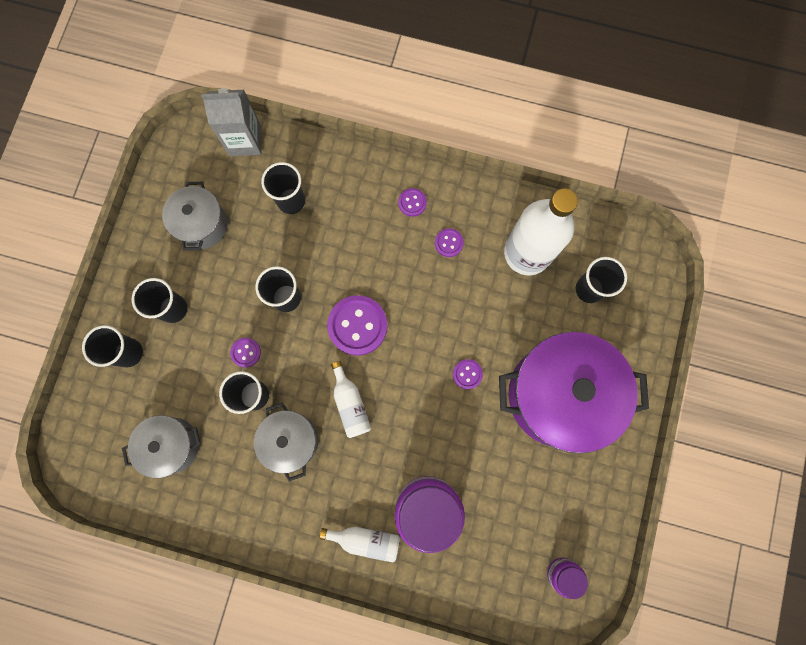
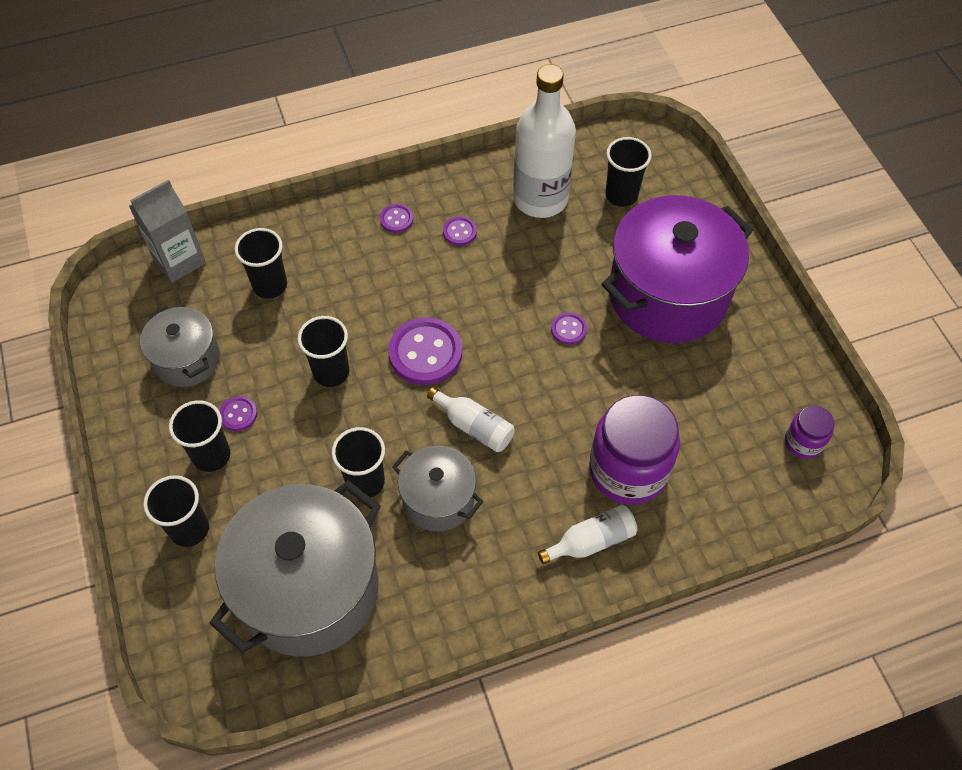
camera: 35 degrees left, 20 degrees down
(172, 445) = (309, 589): grey pot -> grey pot, size x1.88
(246, 352) = (325, 448): purple button -> purple button (238, 414)

